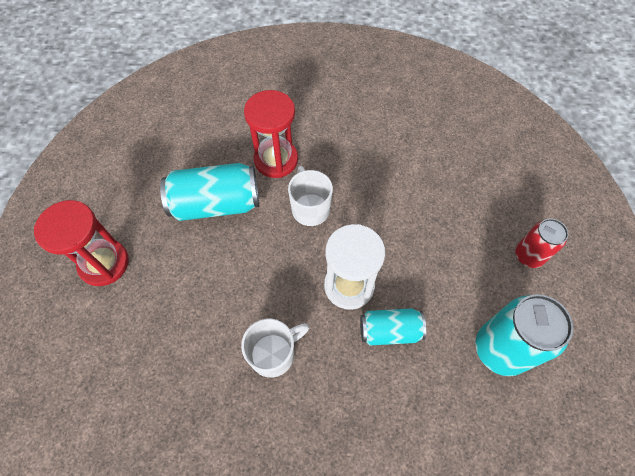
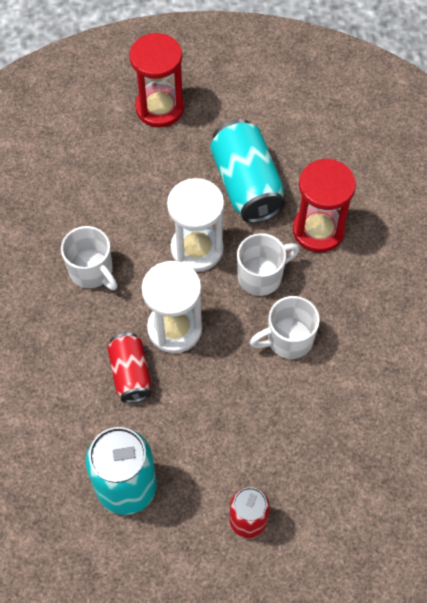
camera: 80 degrees right, 0 degrees up
(271, 254) = (197, 249): none -> white hourglass
(373, 199) = (288, 339): none -> white mug
(389, 331) = (130, 374): turquoise can -> red can

